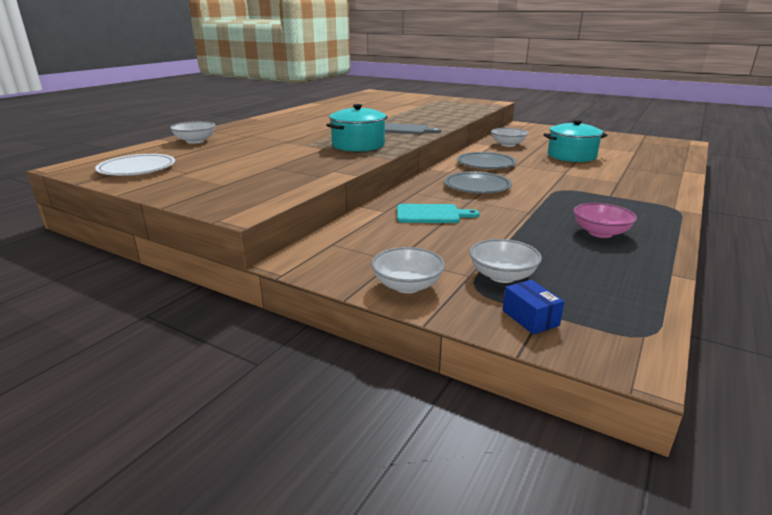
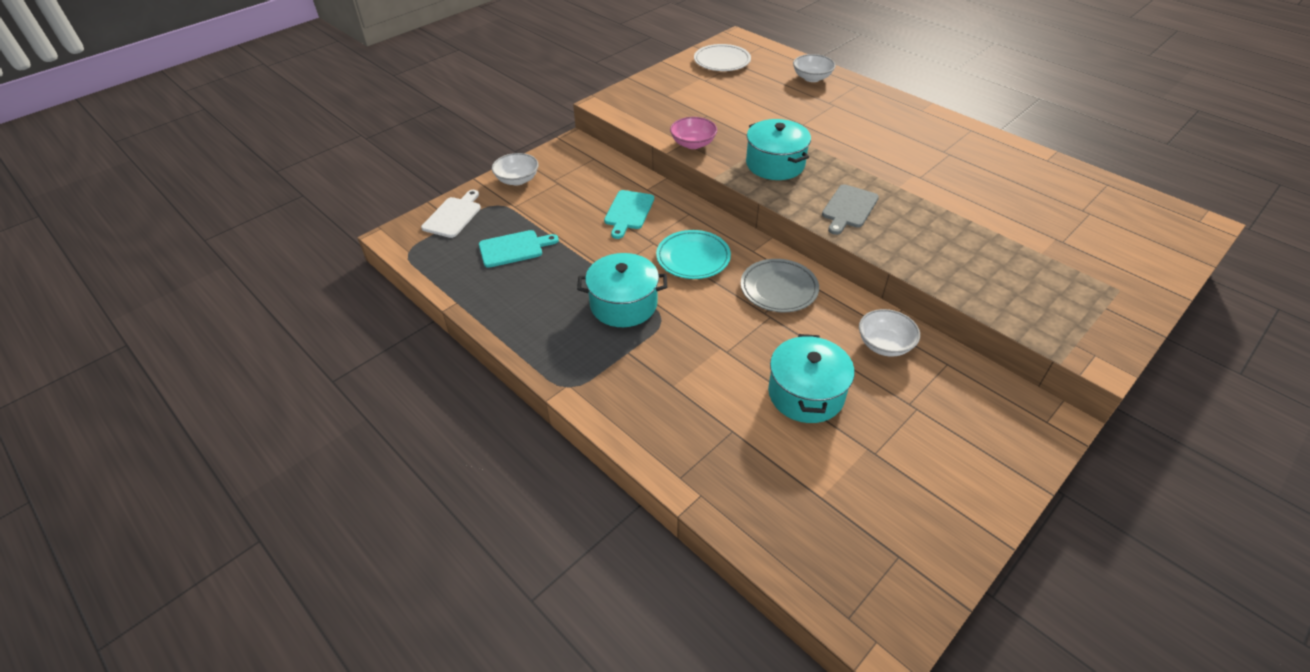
camera: 105 degrees right, 20 degrees up
(477, 187) = (693, 258): grey plate -> turquoise plate
(502, 276) = (505, 220): white bowl -> none
(530, 318) = (453, 216): blue box -> white cutting board
(548, 260) = (514, 248): none -> turquoise cutting board
(562, 202) = (623, 304): none -> turquoise pot
(600, 233) = (542, 297): pink bowl -> pink bowl (693, 144)

